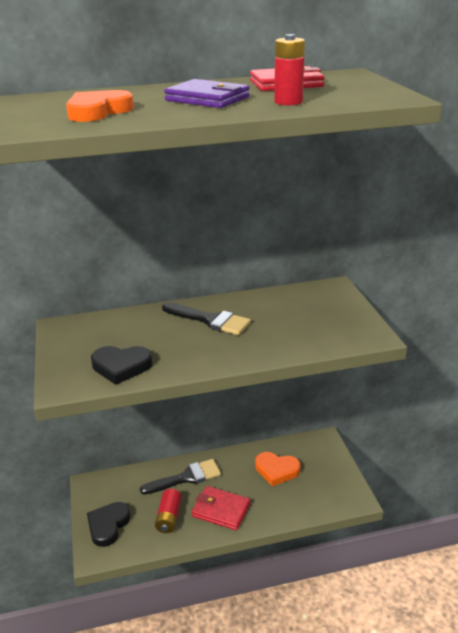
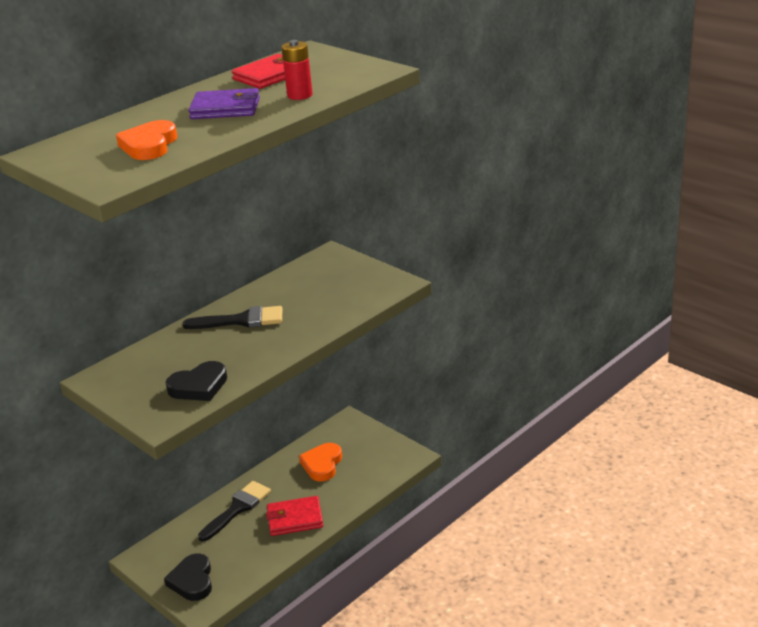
camera: 30 degrees left, 0 degrees up
(169, 517) = (248, 547): red battery -> none
(276, 470) = (322, 464): orange heart -> orange heart turned 120 degrees clockwise

